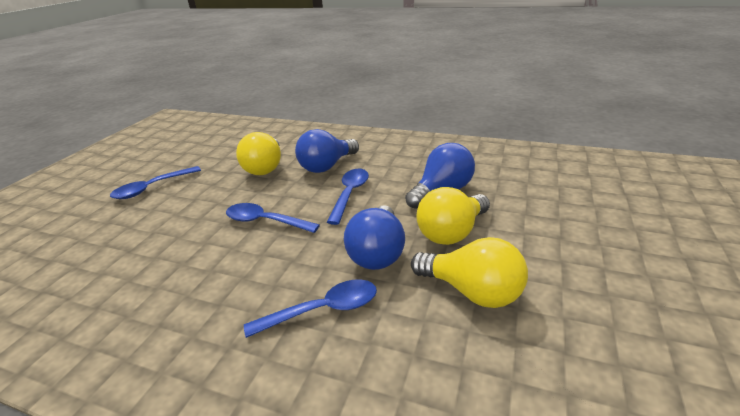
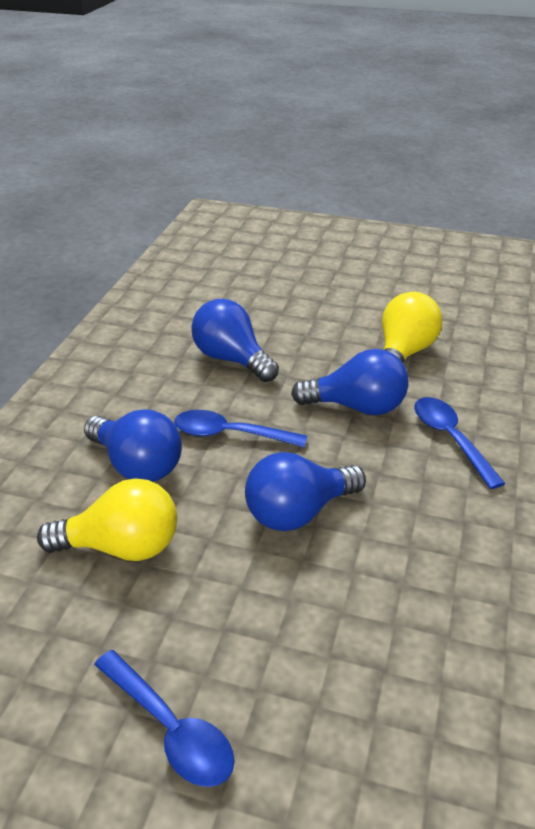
camera: 95 degrees left, 5 degrees up
(265, 221) = (298, 512): blue spoon -> blue light bulb
(451, 232) = (317, 358): yellow light bulb -> none

